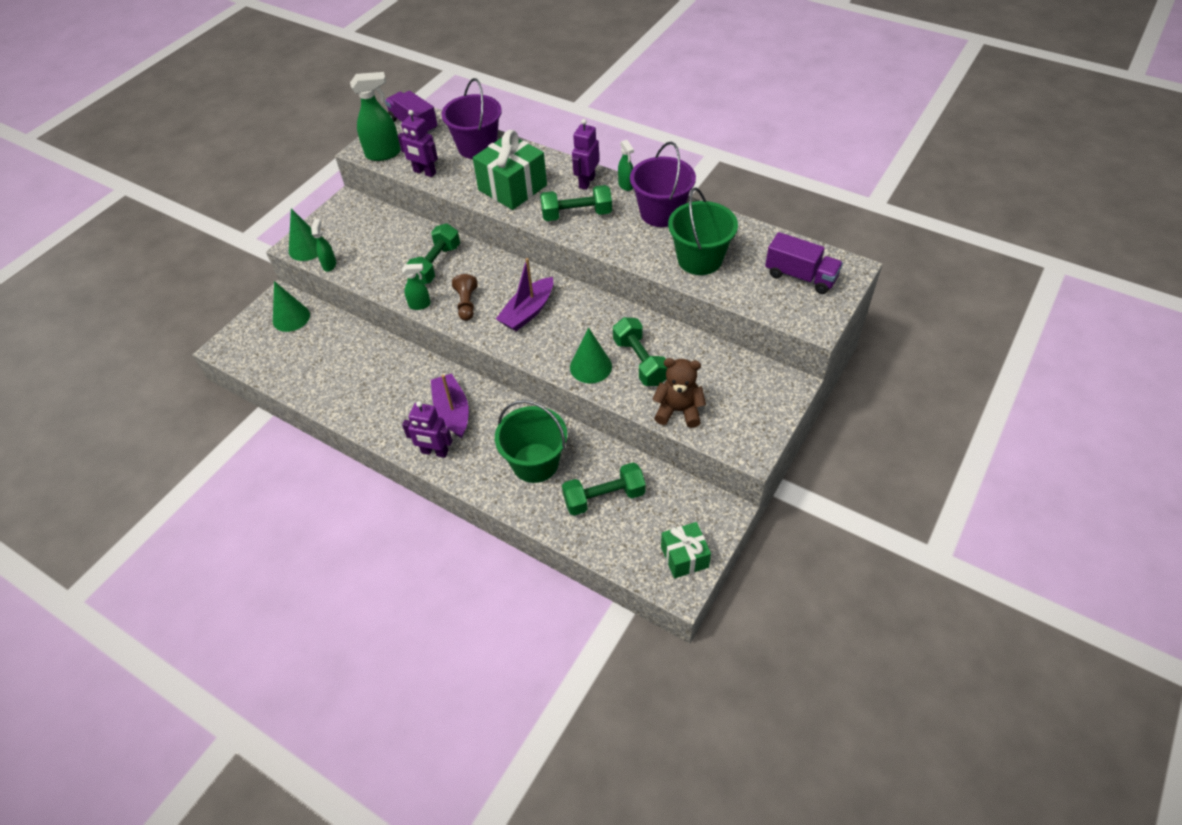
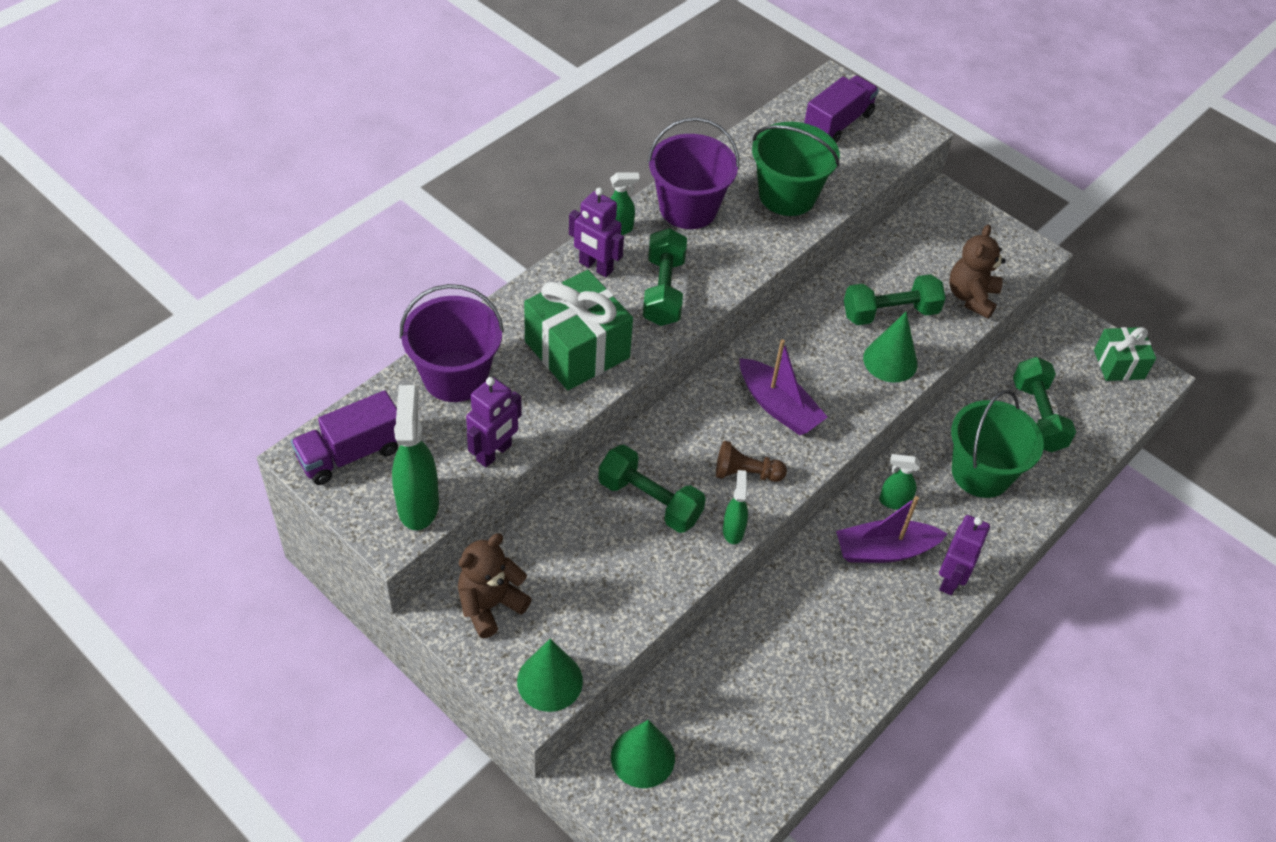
camera: 85 degrees left, 0 degrees up
(329, 265) = (604, 648): green spray bottle -> green spray bottle (893, 502)
(353, 216) = (490, 605): none -> brown teddy bear

